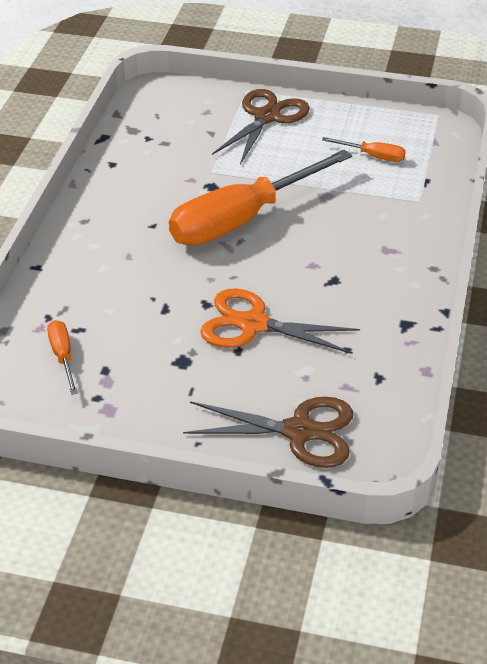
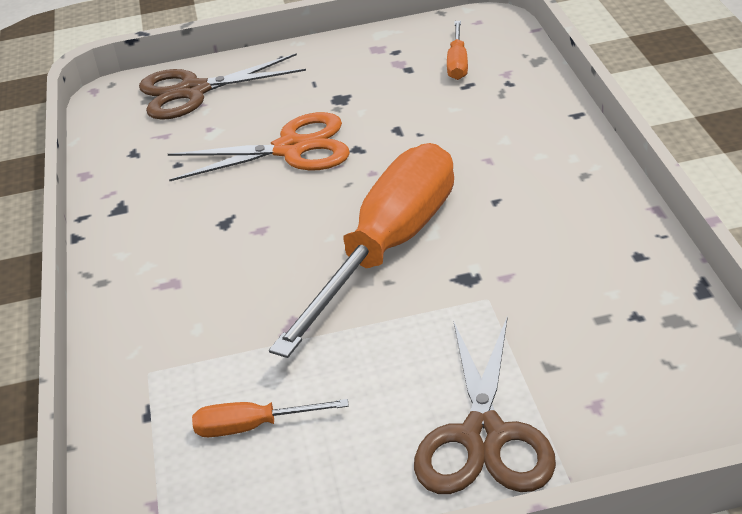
camera: 160 degrees right, 5 degrees down
(63, 356) = (458, 63): orange screwdriver -> orange screwdriver turned 45 degrees clockwise

